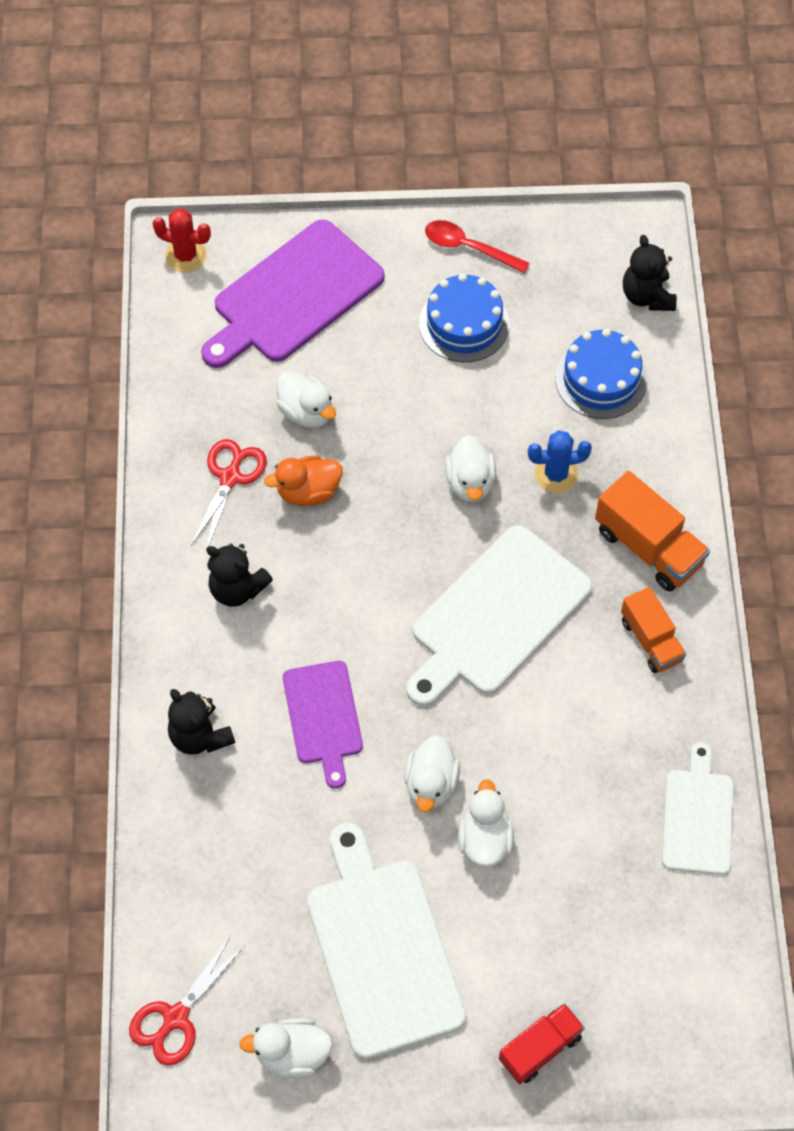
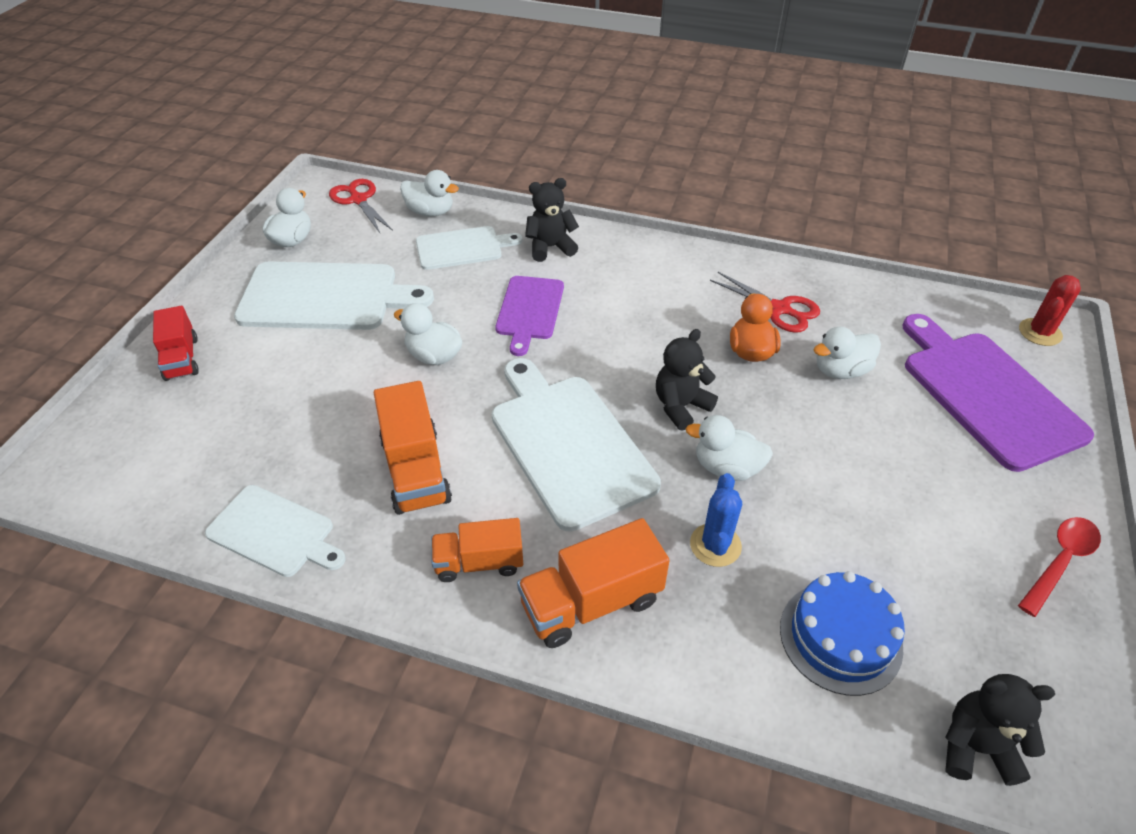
camera: 110 degrees right, 15 degrees down
(235, 836) = (463, 248): none -> white cutting board
(237, 589) = (668, 290): black teddy bear -> black teddy bear (681, 406)
(323, 717) = (529, 310): purple cutting board -> purple cutting board turned 90 degrees counterclockwise
(464, 324) = (940, 523): blue cake -> none
(484, 840) = (365, 374): white duck -> white duck (430, 212)
(582, 732) = (415, 470): none -> orange truck

